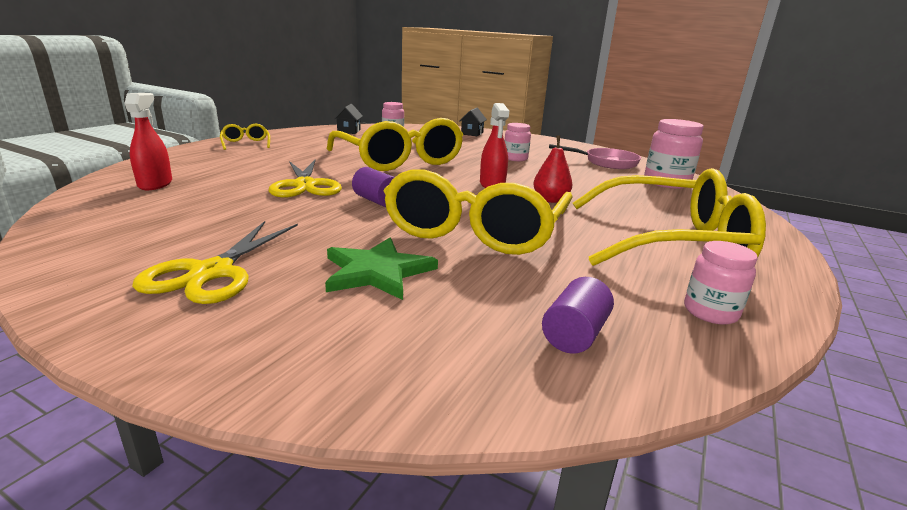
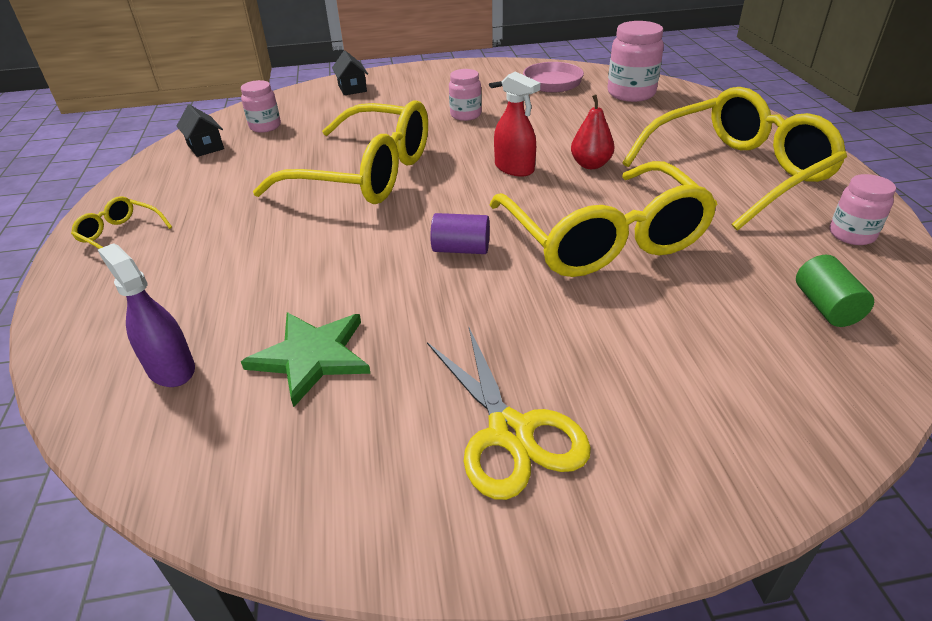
camera: 35 degrees left, 15 degrees up
(155, 184) = (171, 368): red spray bottle -> purple spray bottle
(305, 185) = (348, 267): yellow scissors -> none
(377, 271) = (625, 336): green star -> green star (312, 356)
(574, 334) = (826, 307): purple cylinder -> green cylinder

